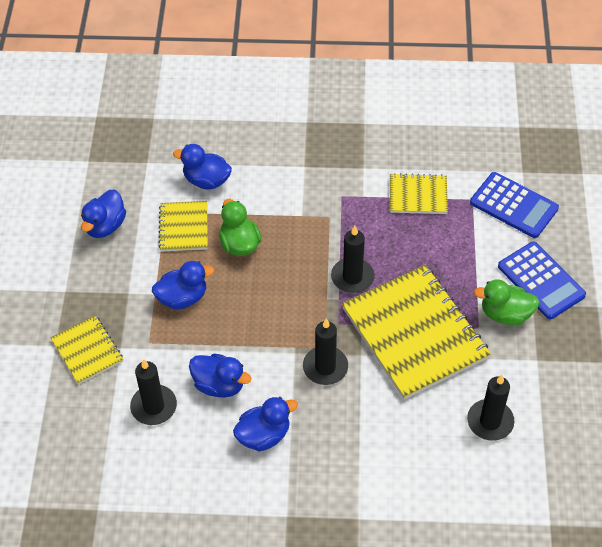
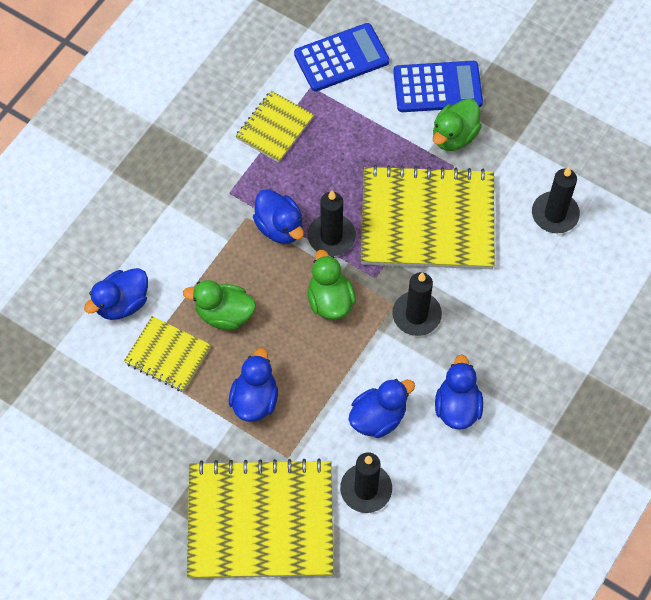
camera: 60 degrees left, 10 degrees up
(87, 351) = (260, 521): yellow notebook -> yellow notebook, size x1.99
(105, 226) = (113, 429): blue duck -> blue duck (280, 227)
(297, 304) = (330, 300): none -> green duck

